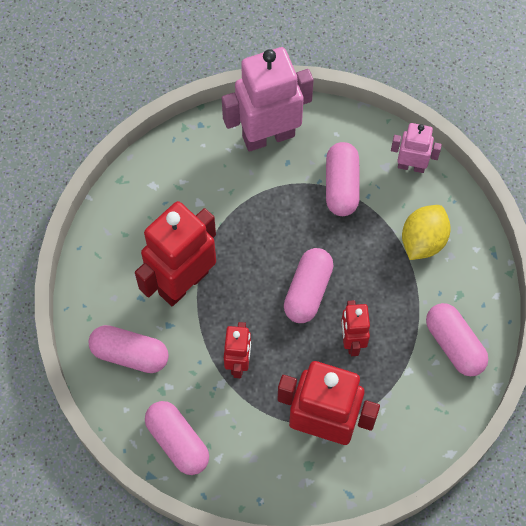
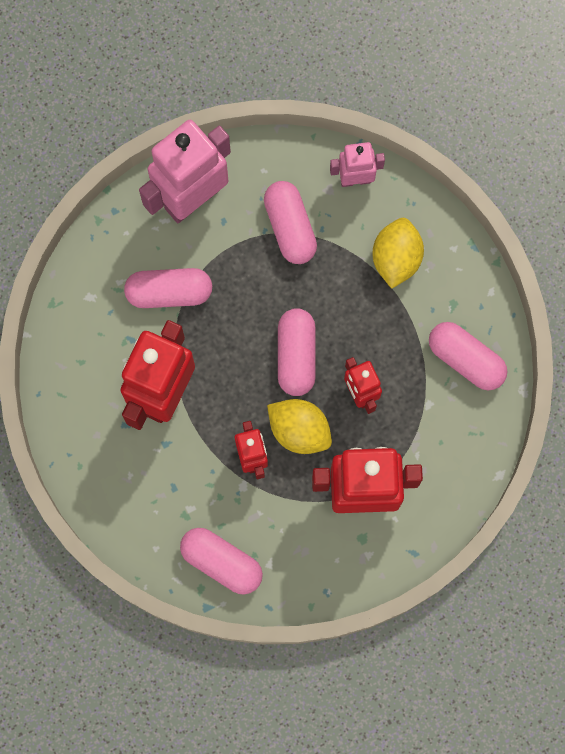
camera: 20 degrees left, 10 degrees up
(130, 354) = (137, 489): pink capsule -> pink capsule (169, 292)
(287, 353) = (299, 430): none -> yellow lemon

